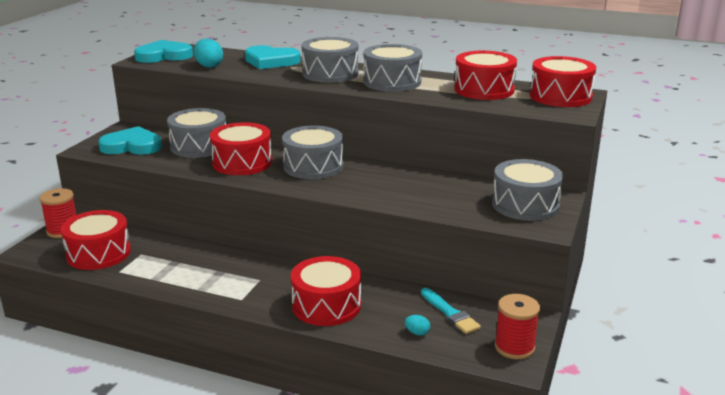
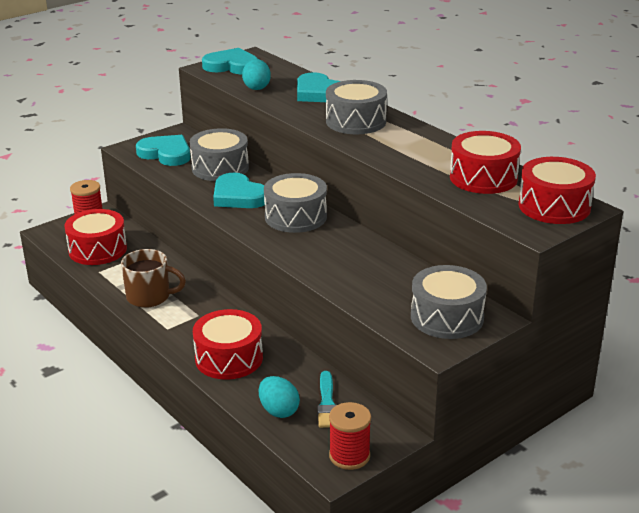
camera: 30 degrees right, 5 degrees up
(195, 278) = (149, 297): none -> brown mug
(242, 163) = (238, 196): red drum -> turquoise heart
(392, 82) = (402, 146): grey drum -> none
(417, 333) = (278, 411): turquoise egg -> turquoise egg, size x1.87

